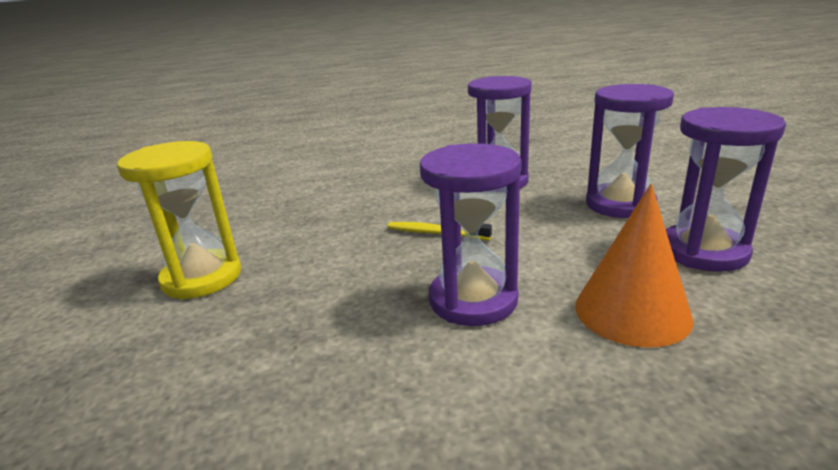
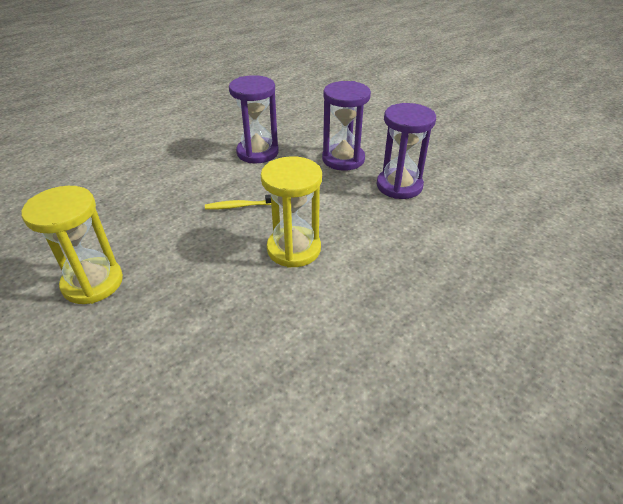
camera: 30 degrees left, 15 degrees up
(473, 300) = (294, 249): purple hourglass -> yellow hourglass
(632, 311) = (379, 234): orange cone -> none

